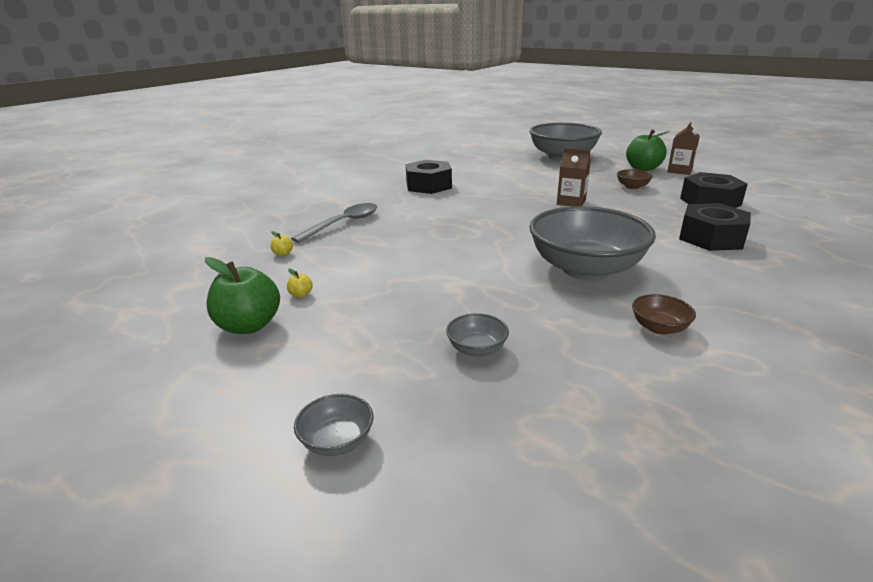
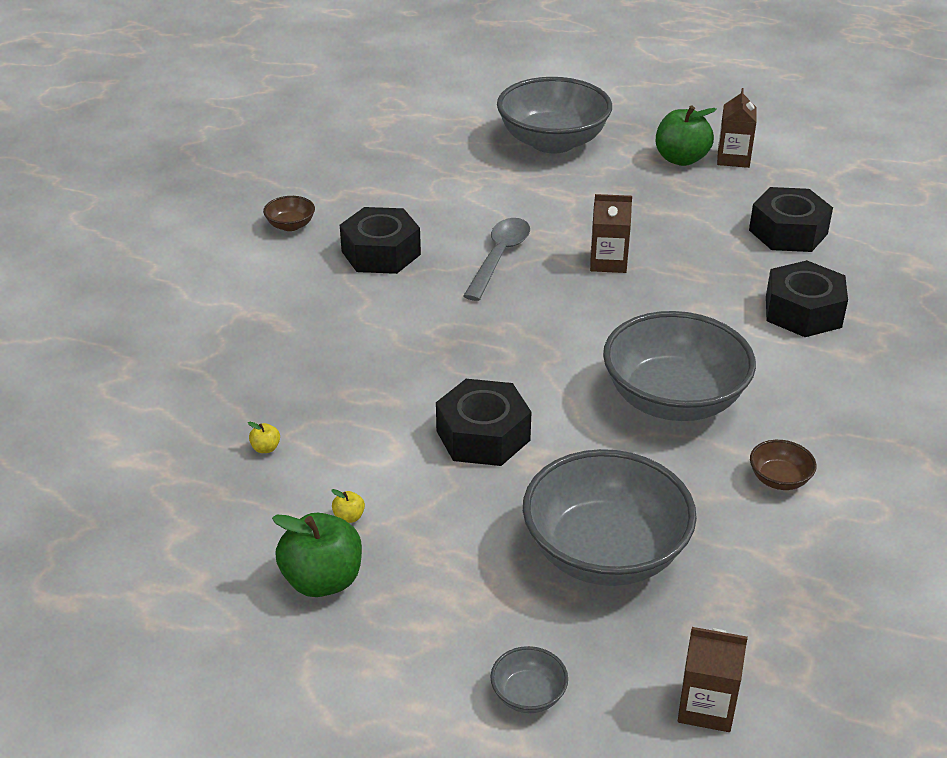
camera: 20 degrees left, 10 degrees up
(343, 223) = (307, 368): grey spoon -> grey spoon (499, 257)
(429, 267) = (483, 435): none -> black nut
(477, 349) = (605, 553): grey bowl -> grey bowl, size x2.44
(506, 498) = (706, 706): none -> brown carton
(632, 187) = (679, 211): brown bowl -> brown bowl (290, 225)

